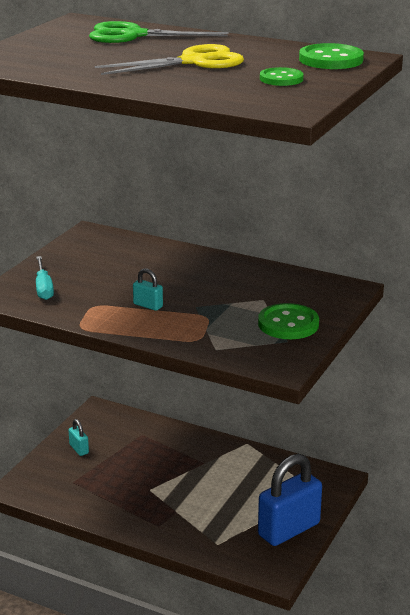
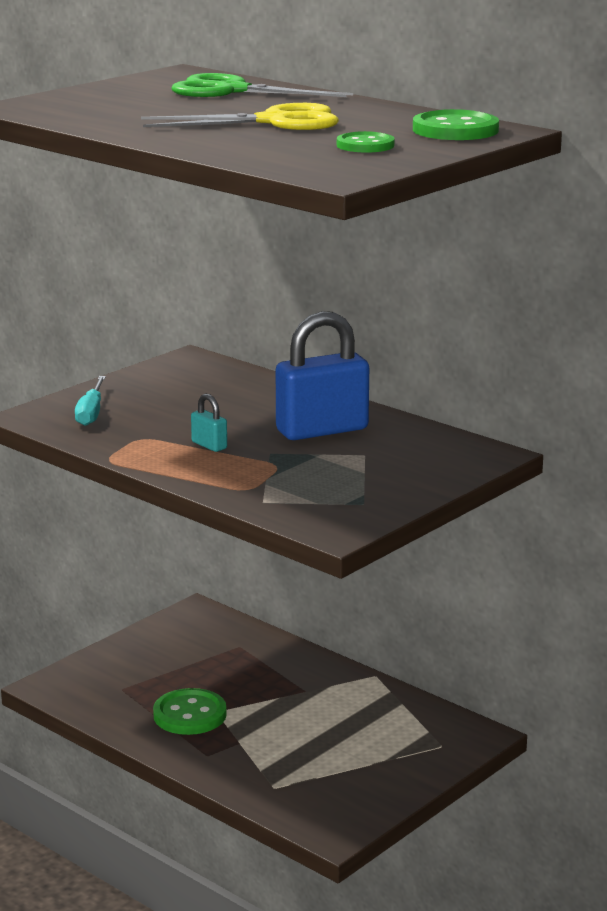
camera: 15 degrees right, 5 degrees down
(79, 449) = (148, 652): turquoise padlock -> none
(288, 324) = (378, 485): green button -> green button (190, 715)
(289, 529) = (379, 785): blue padlock -> blue padlock (322, 430)

